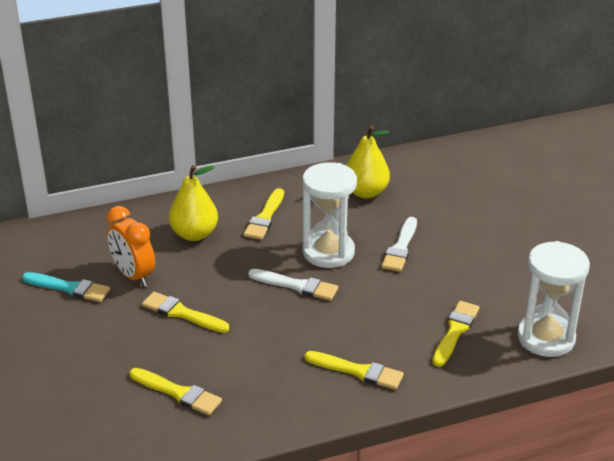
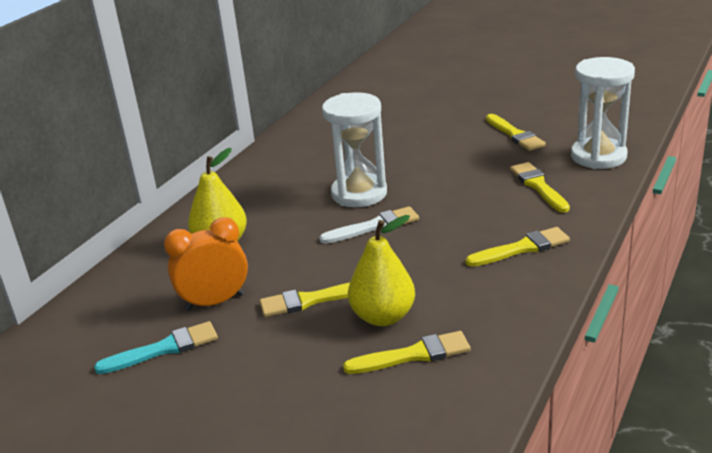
camera: 40 degrees left, 5 degrees down
(133, 275) = (215, 302): orange clock -> orange clock turned 150 degrees clockwise
(265, 217) = (265, 200): yellow brush -> yellow brush (515, 135)
(365, 192) = (319, 146): yellow pear -> yellow pear (383, 317)
(400, 247) = (408, 162): white brush -> none

